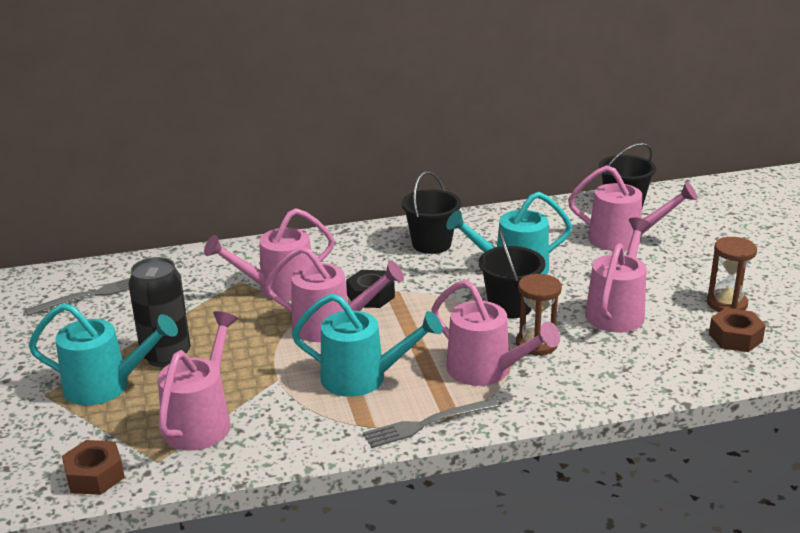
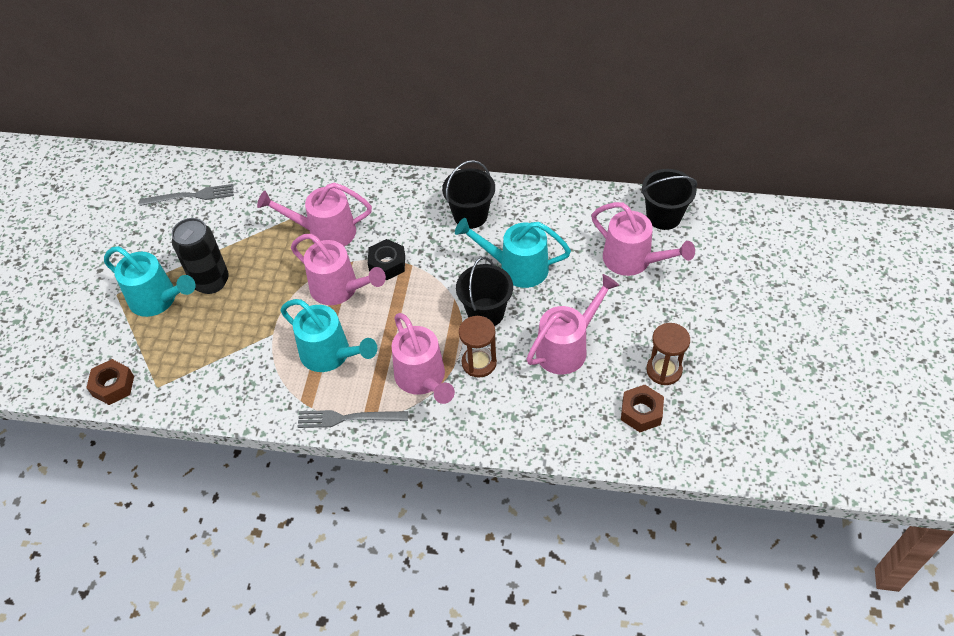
camera: 25 degrees right, 25 degrees up
(201, 421) = (202, 358): pink watering can -> none

